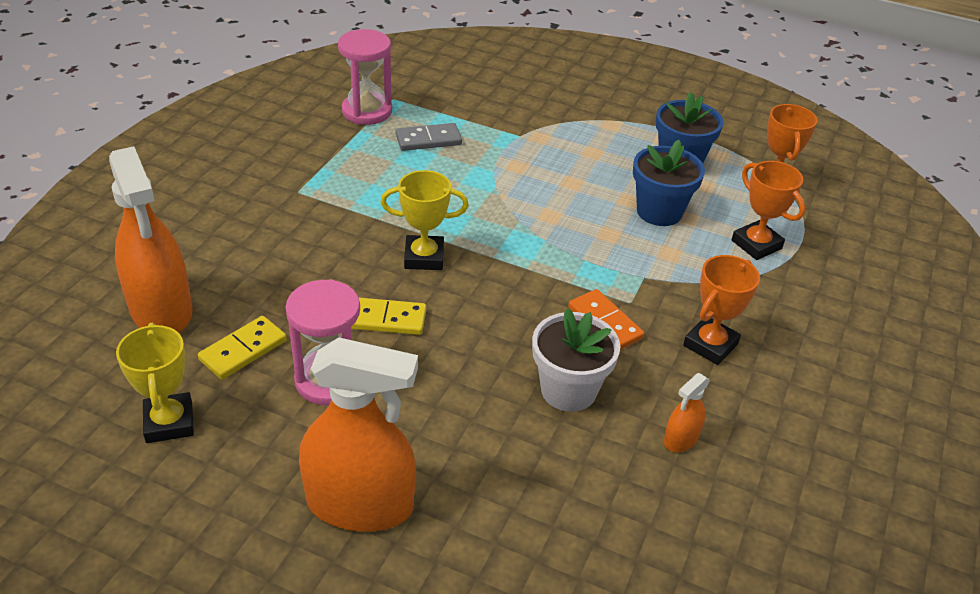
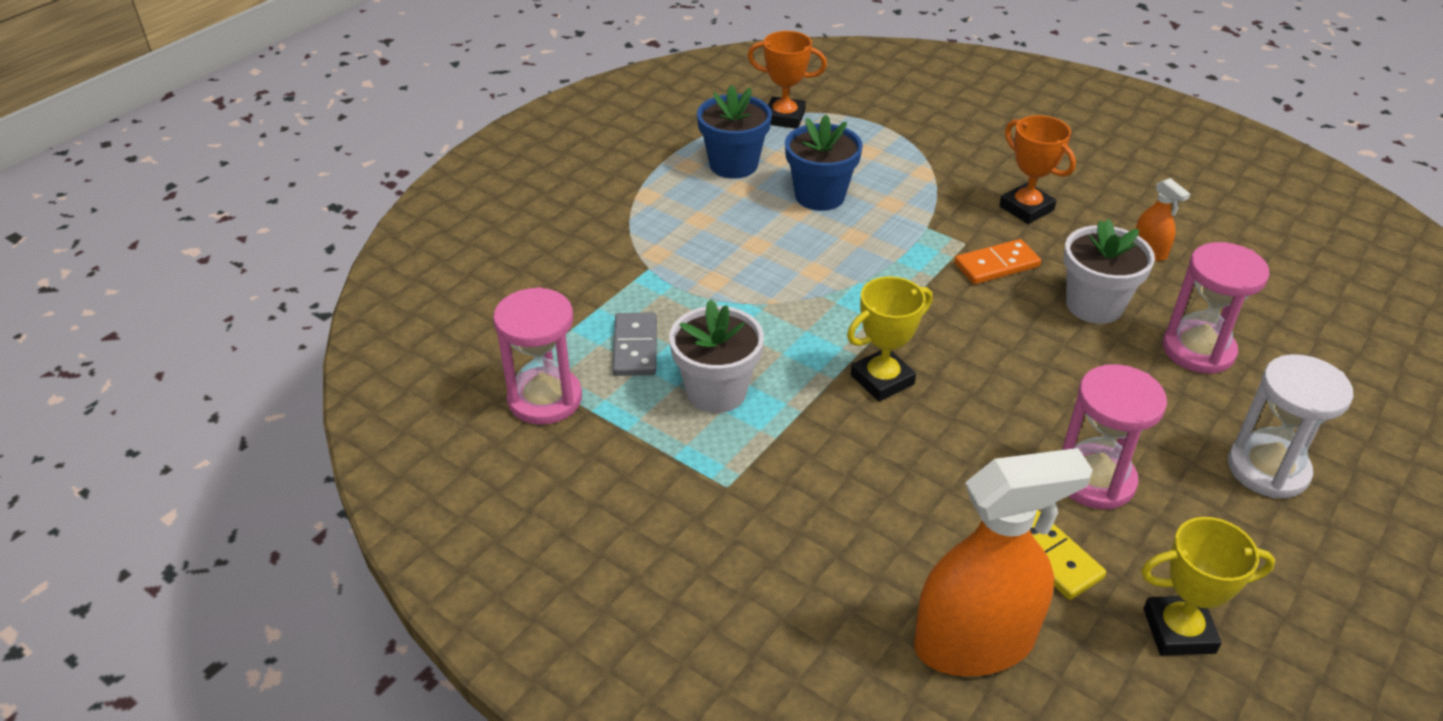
camera: 75 degrees left, 0 degrees up
(360, 504) = (1267, 469): orange spray bottle -> white hourglass
(386, 319) = (991, 423): yellow domino -> none
(391, 179) = (716, 391): none -> white flower pot
(424, 257) = (882, 380): yellow trophy -> yellow trophy turned 45 degrees clockwise
(524, 466) = (1198, 350): none -> pink hourglass
(756, 244) = (881, 150): orange trophy -> none

